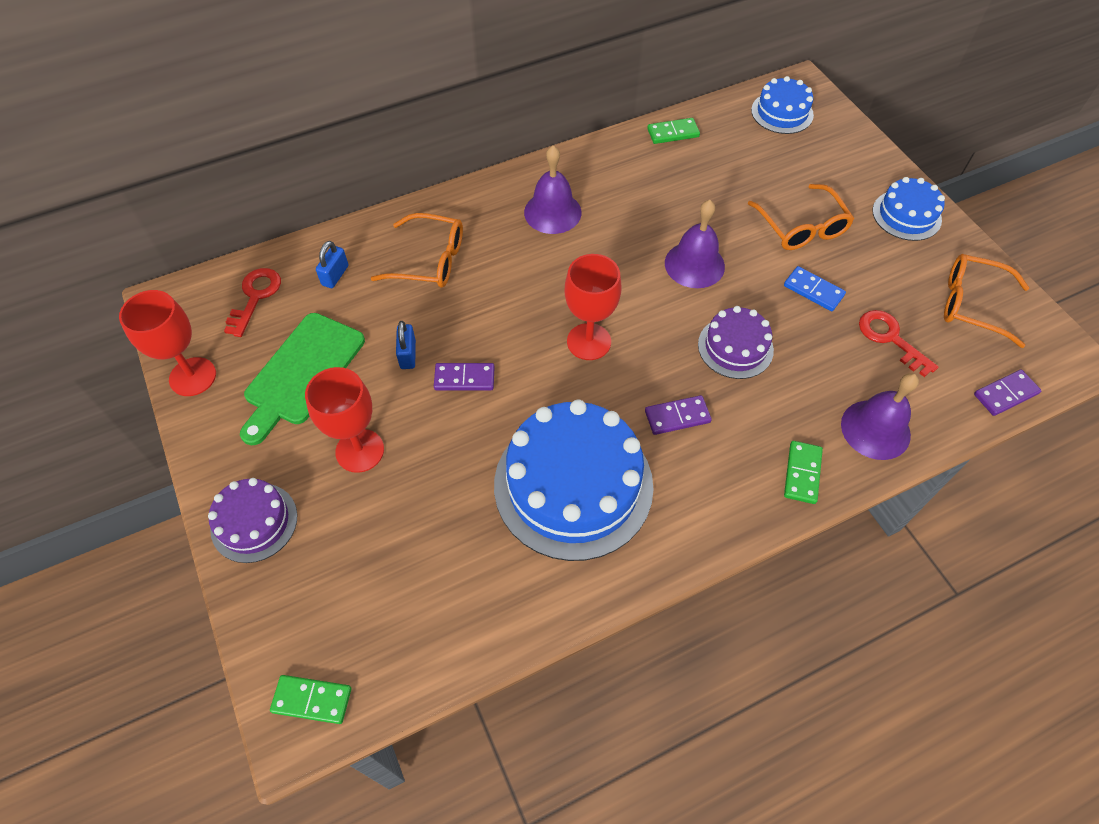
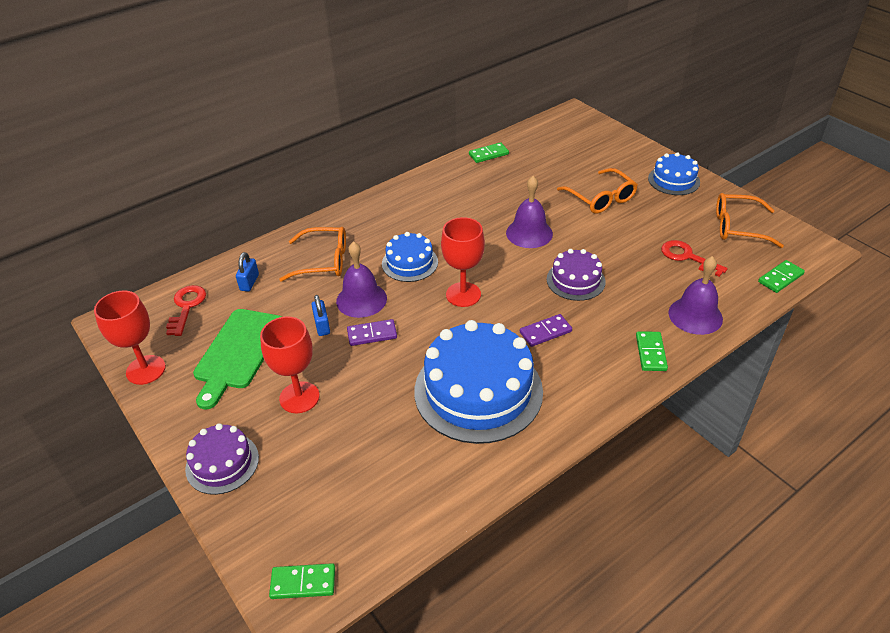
camera: 10 degrees left, 15 degrees down
(552, 212) = (411, 216): purple bell -> purple bell (361, 299)
(782, 112) = (564, 131): blue cake -> blue cake (410, 263)
(813, 290) = (622, 236): blue domino -> none
(1005, 394) = (780, 278): purple domino -> green domino

